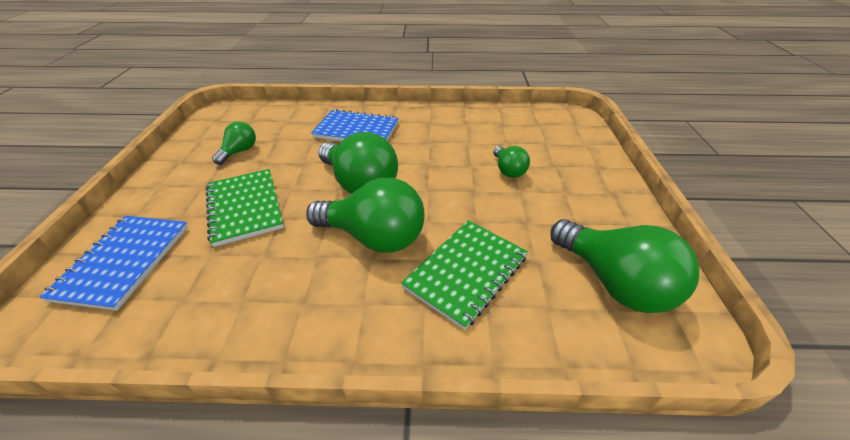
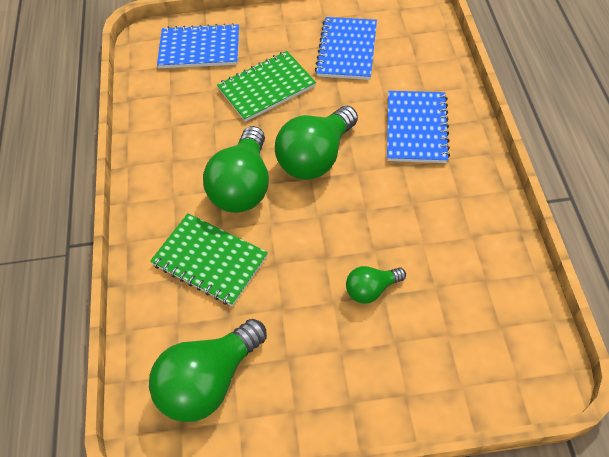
camera: 85 degrees right, 15 degrees up
(239, 151) = (347, 50): green light bulb -> blue notebook

